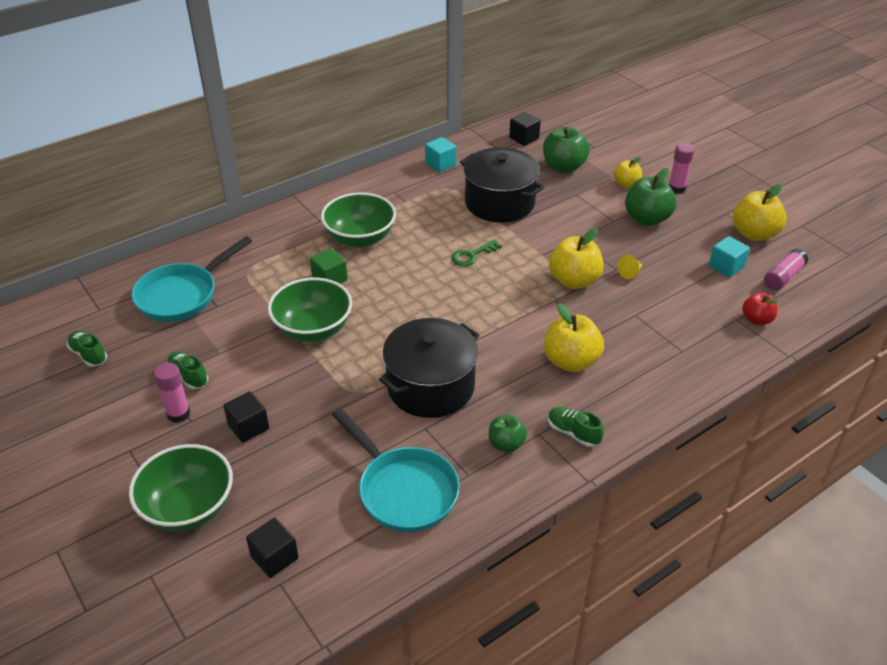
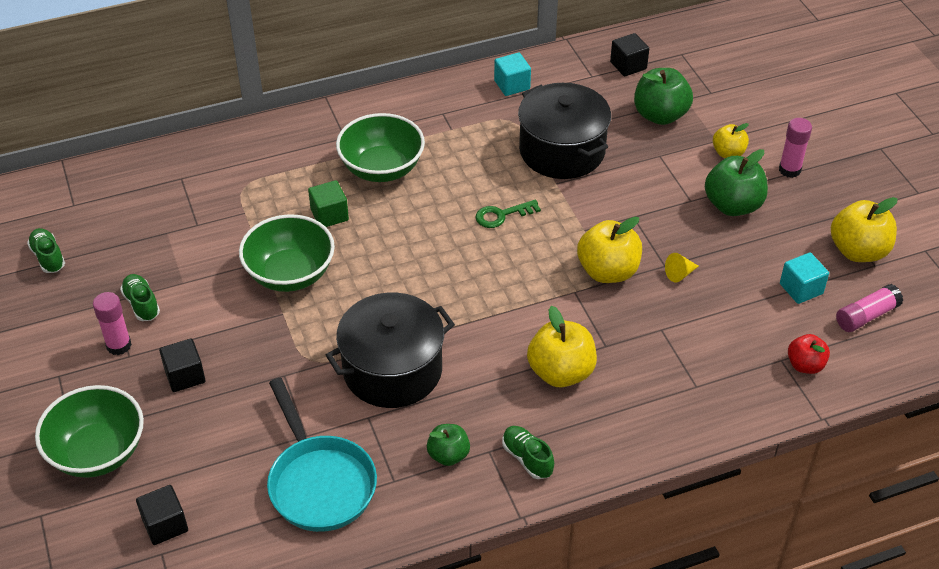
camera: 15 degrees right, 5 degrees up
(182, 295) = (164, 204): turquoise pan -> none

